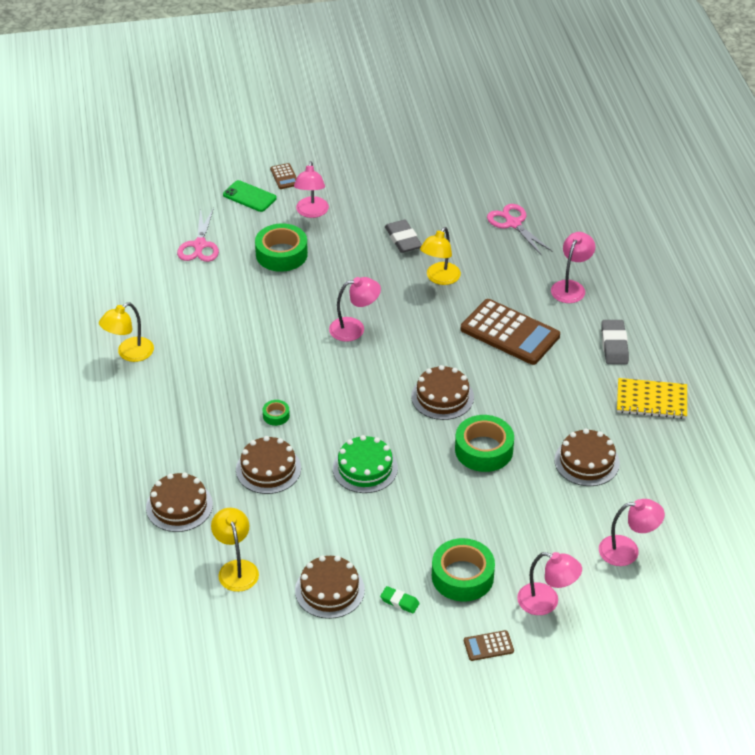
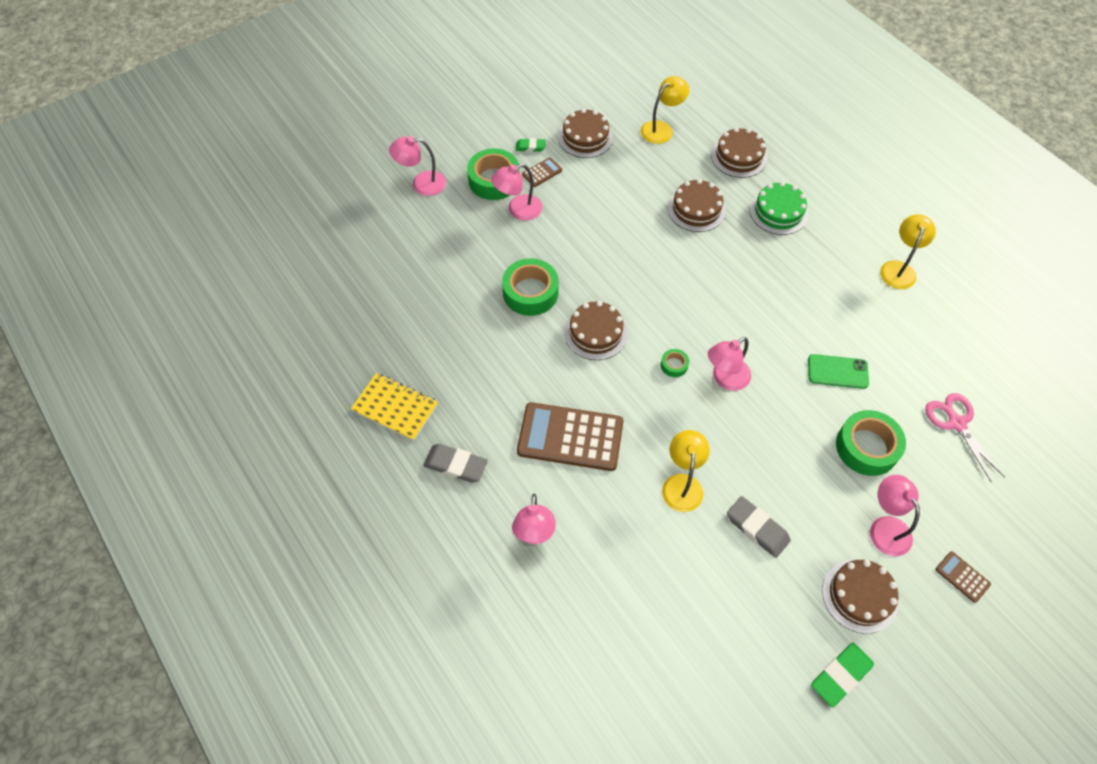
camera: 155 degrees right, 15 degrees up
(236, 568) = (661, 128): yellow lamp -> yellow lamp turned 90 degrees counterclockwise
(249, 196) = (971, 522): green phone -> green phone (837, 371)
(276, 415) = (726, 258): green tape -> green tape (674, 365)
(365, 468) = (620, 238): green cake -> green cake (778, 212)
(406, 164) = (840, 675): none -> green eraser
(488, 646) = (451, 140): brown calculator -> brown calculator (542, 172)
(513, 223) = (648, 616): pink scissors -> none
(586, 461) = (434, 315): brown cake -> brown cake (860, 595)
(614, 345) = (455, 465): grey eraser -> grey eraser turned 45 degrees counterclockwise
(627, 550) = (371, 246): pink lamp -> pink lamp (518, 210)
(651, 400) = (395, 408): yellow notebook -> yellow notebook turned 45 degrees clockwise

